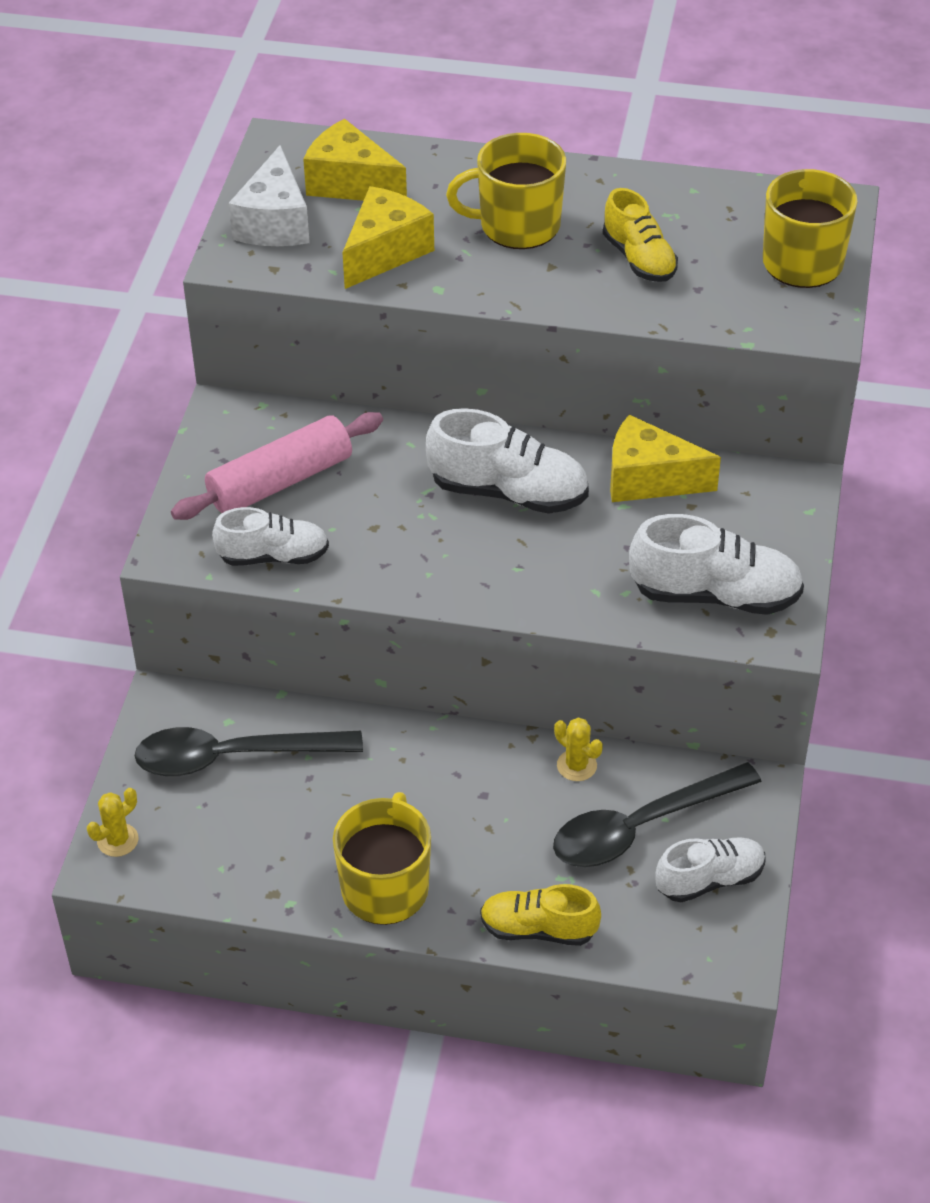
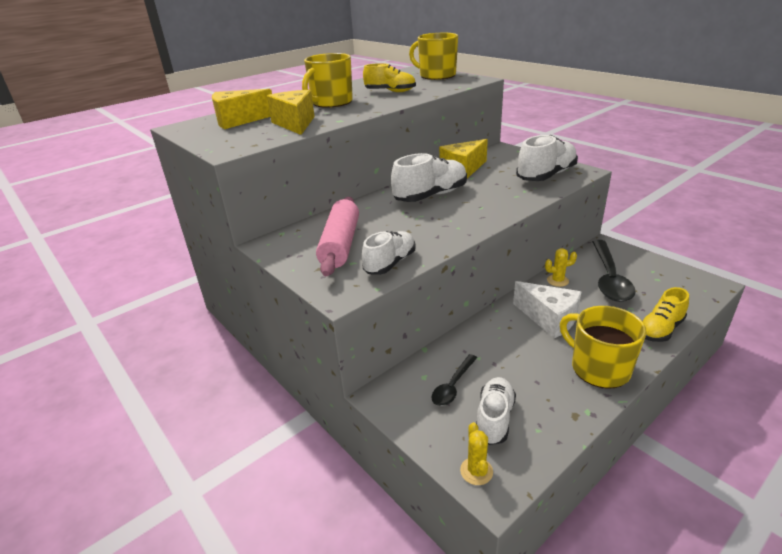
camera: 50 degrees left, 15 degrees down
(233, 757) = (453, 386): black spoon -> black spoon, size x0.54
(274, 223) = (225, 138): white cheese -> white cheese (549, 319)
(710, 880) = (654, 273): white shoe -> white shoe (494, 418)

